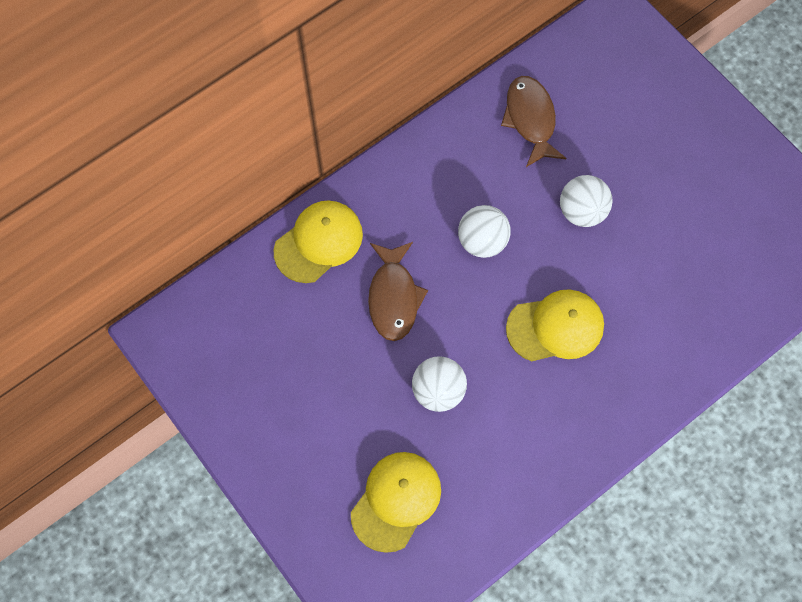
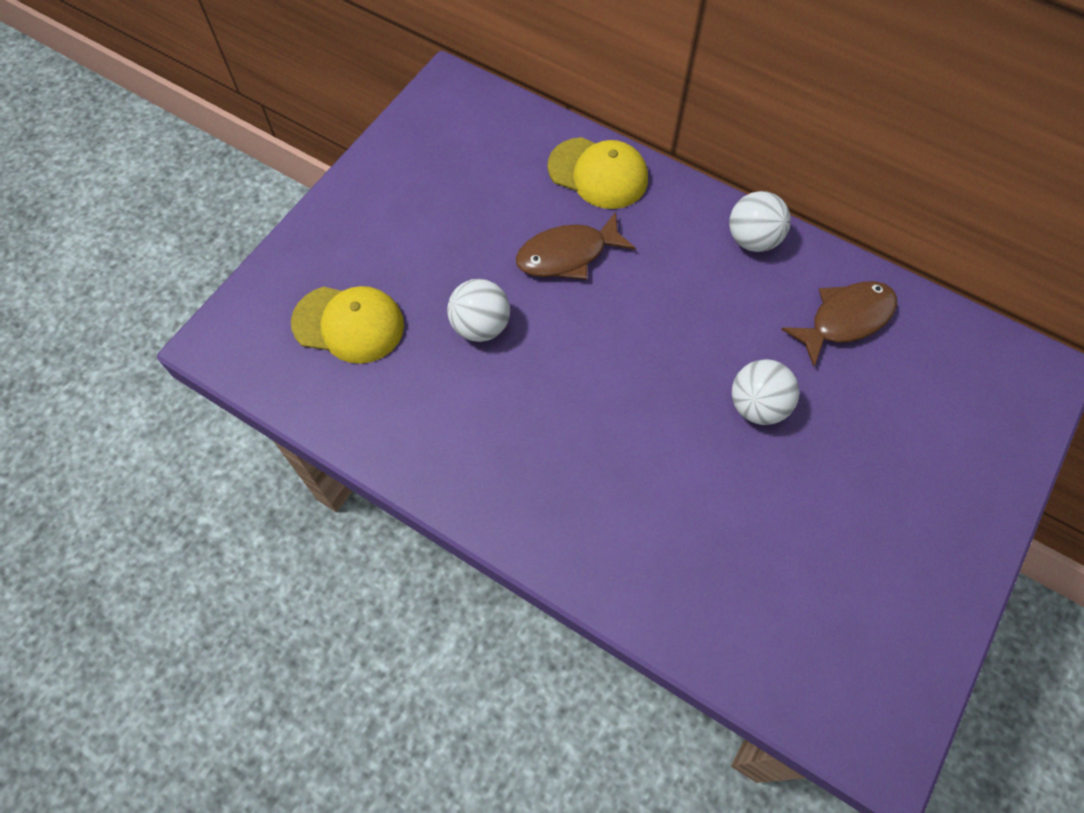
camera: 70 degrees right, 5 degrees down
(482, 241) = (670, 316): white ball -> white ball (753, 239)
(555, 327) = (601, 419): yellow cap -> none

